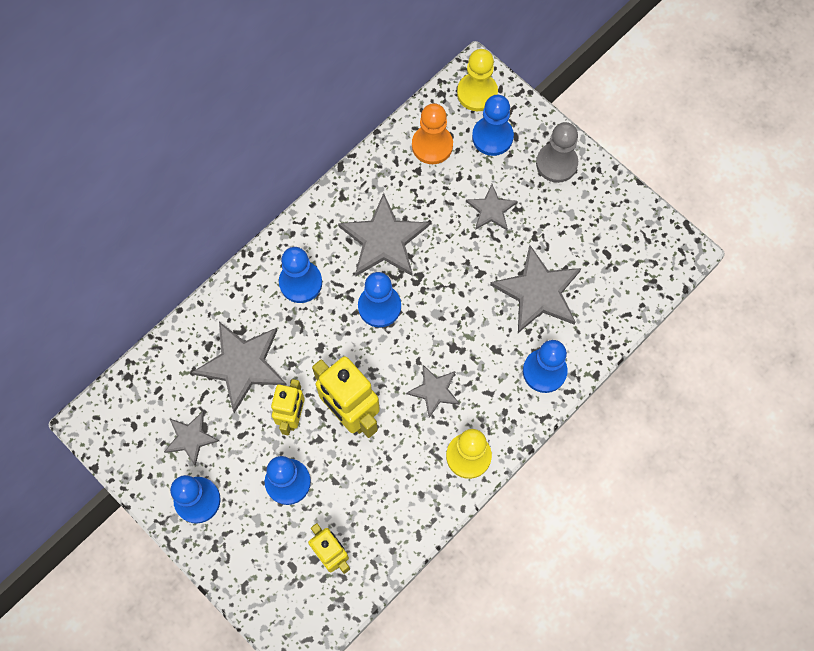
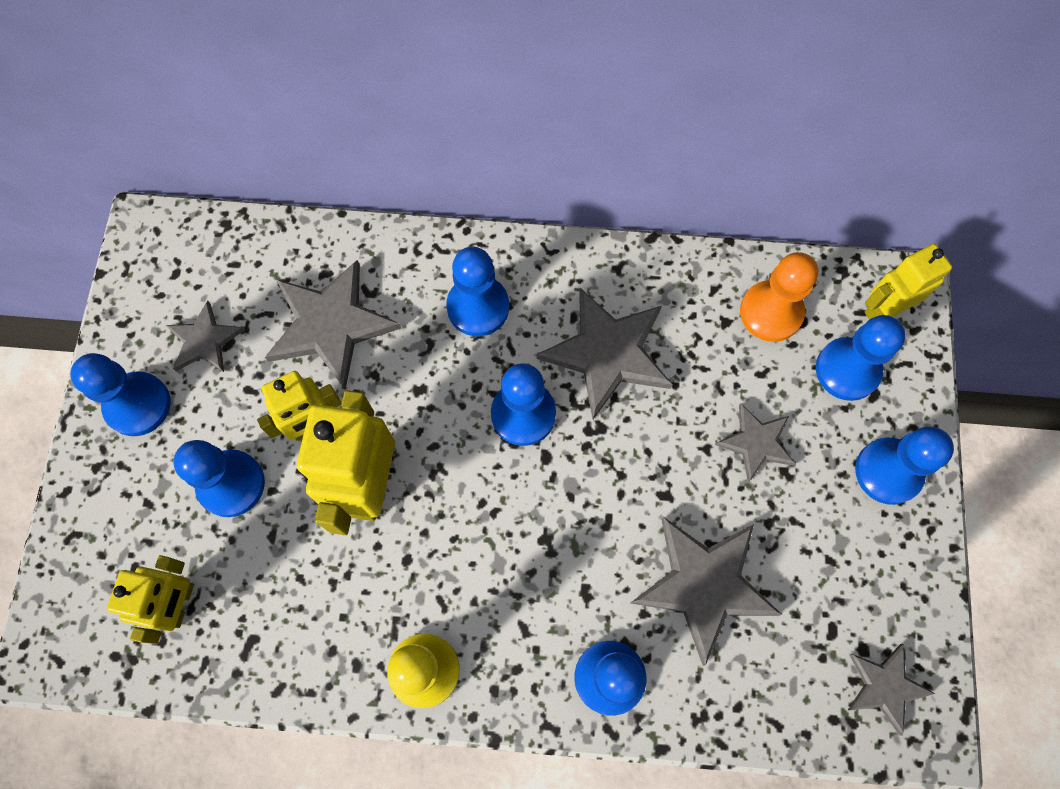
camera: 50 degrees right, 0 degrees up
(434, 391) = (473, 561): grey star -> grey star (885, 686)
(477, 93) = (884, 309): yellow pawn -> yellow robot
(556, 163) = (888, 472): grey pawn -> blue pawn

